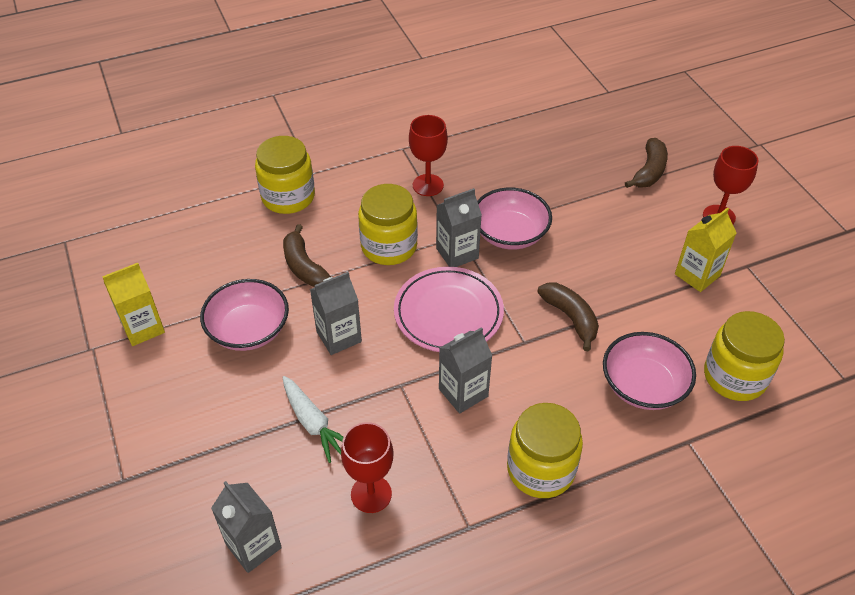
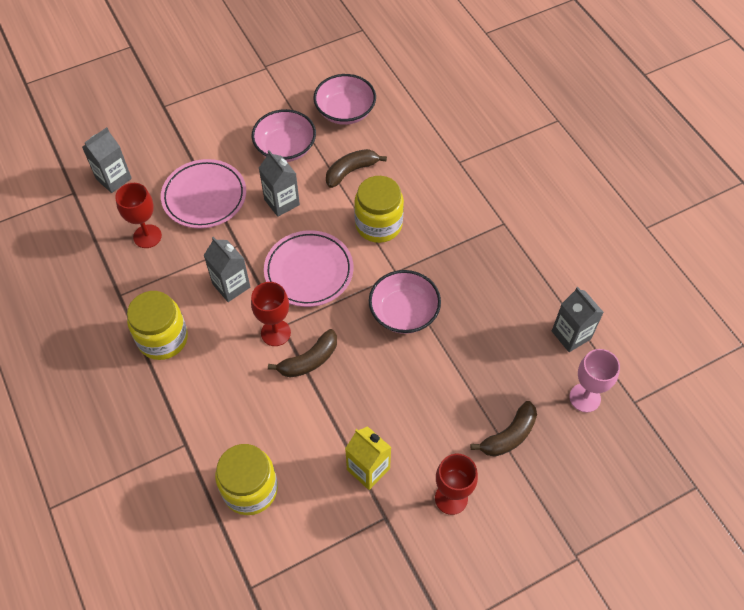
camera: 85 degrees right, 10 degrees up
(143, 328) = (284, 89): yellow carton -> none
(288, 197) = (427, 150): yellow jar -> none
(313, 423) = (204, 197): white carrot -> pink plate
(428, 185) = (457, 246): red goblet -> red goblet (275, 333)
(457, 253) = (376, 273): grey carton -> grey carton (571, 335)
(606, 119) = (584, 398): none -> pink goblet
(643, 386) = (239, 414): pink bowl -> pink bowl (345, 111)
(649, 171) = (509, 435): brown banana -> brown banana turned 60 degrees counterclockwise

